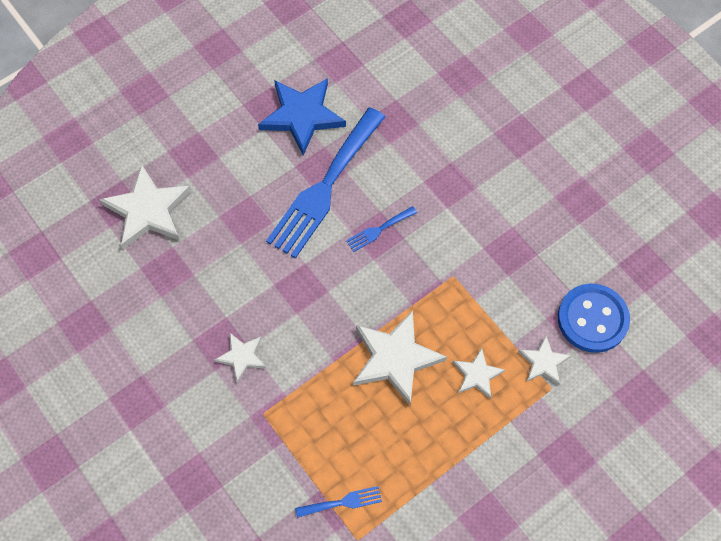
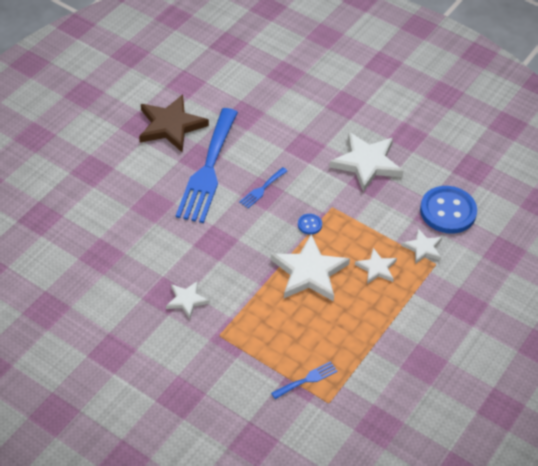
camera: 20 degrees left, 15 degrees down
(148, 210) = (69, 217): white star -> white star (366, 163)
(302, 116) = (170, 126): blue star -> brown star
(418, 293) = (309, 225): none -> blue button

